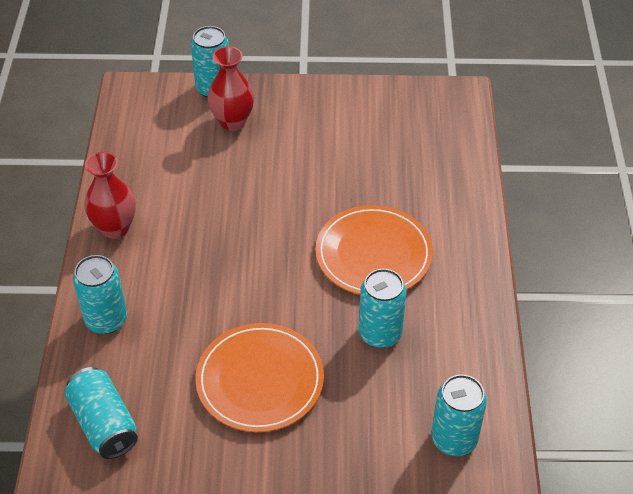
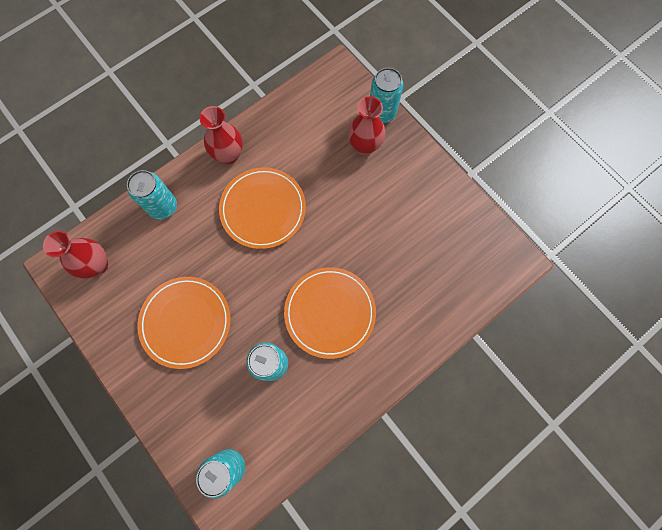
camera: 50 degrees right, 25 degrees up
(104, 423) = (97, 265): turquoise can -> red vase
(207, 238) = (263, 209): none -> orange plate

